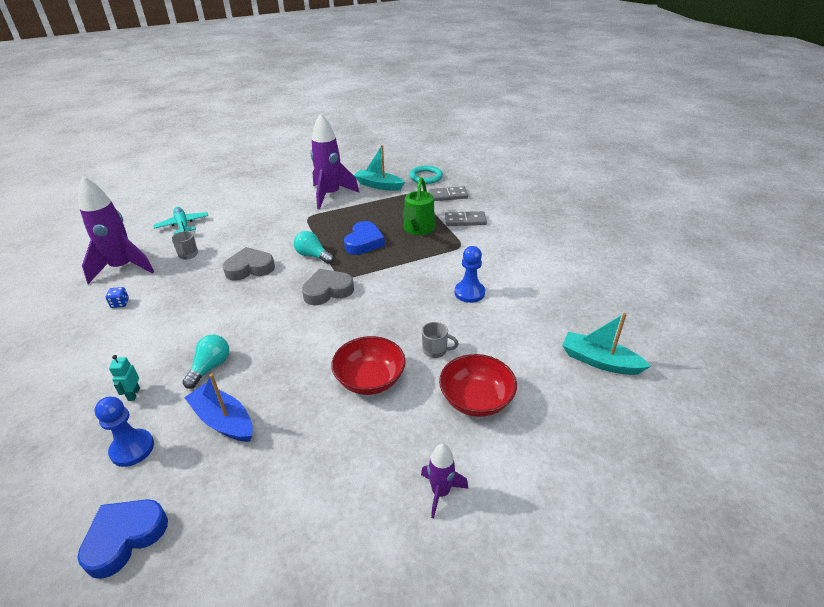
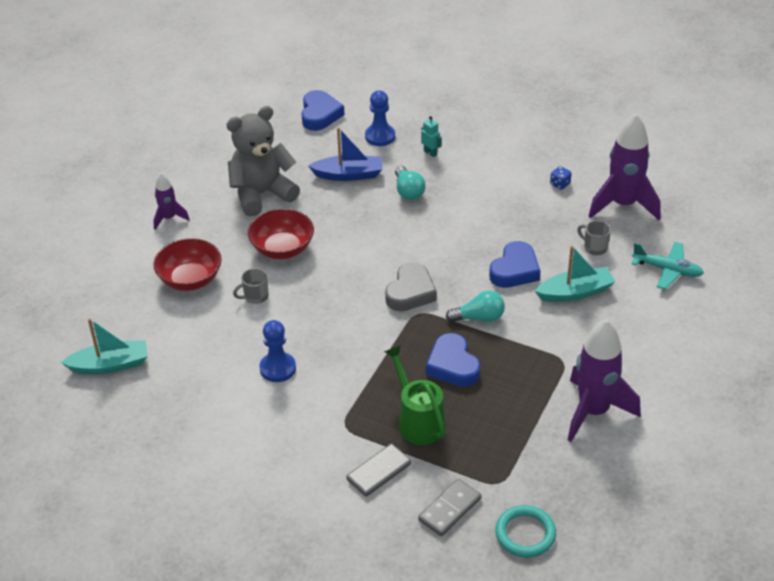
camera: 140 degrees right, 5 degrees up
(250, 268) = (515, 270): grey heart -> blue heart
(321, 456) = (261, 194): none -> grey teddy bear
(379, 185) = (562, 470): turquoise boat -> turquoise boat (575, 292)

